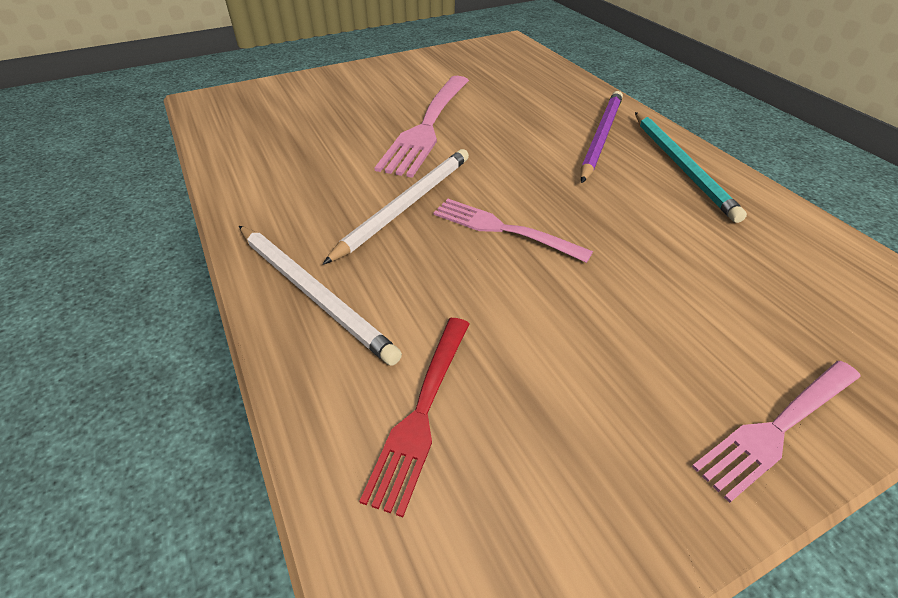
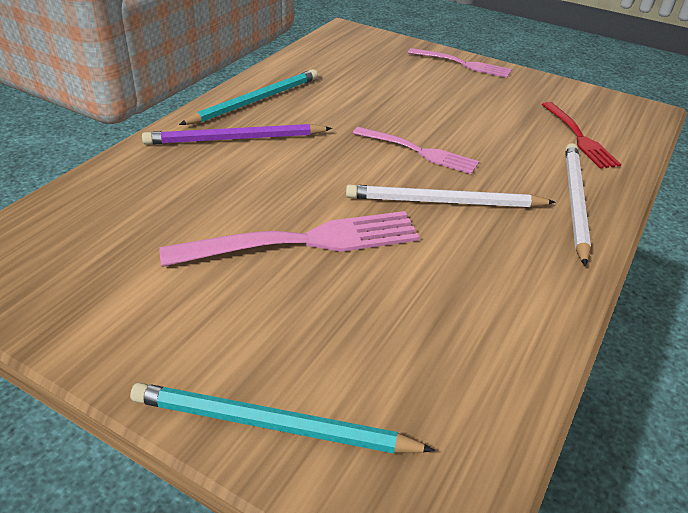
camera: 125 degrees left, 5 degrees down
(308, 83) = (272, 425): none -> turquoise pencil
(422, 412) = (579, 137): red fork -> red fork turned 90 degrees clockwise
(503, 229) = (418, 151): pink fork -> pink fork turned 60 degrees counterclockwise

